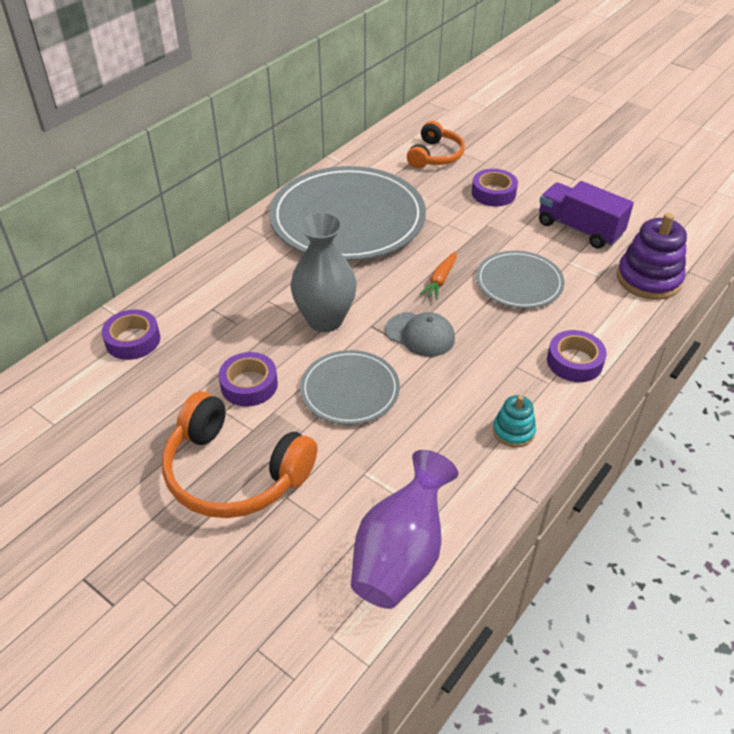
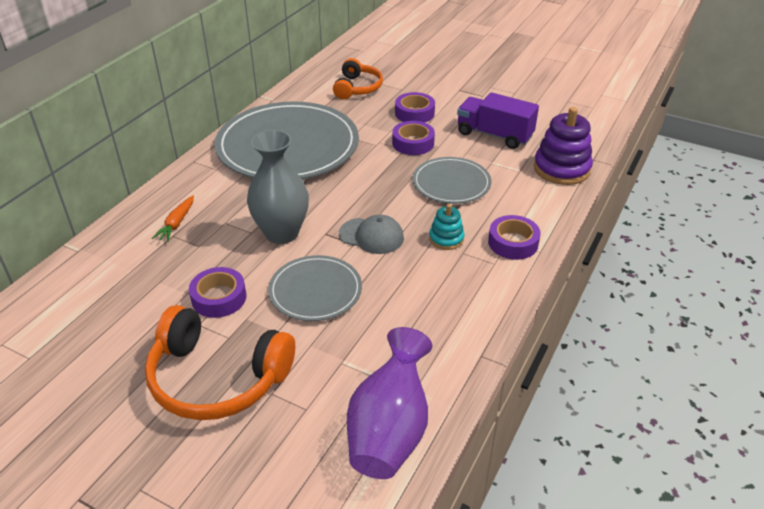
camera: 10 degrees left, 5 degrees down
(133, 340) = (99, 272): purple tape -> purple tape (413, 143)
(440, 280) = (381, 188): orange carrot -> orange carrot (176, 223)
(513, 431) = (471, 307): turquoise stacking toy -> turquoise stacking toy (446, 239)

